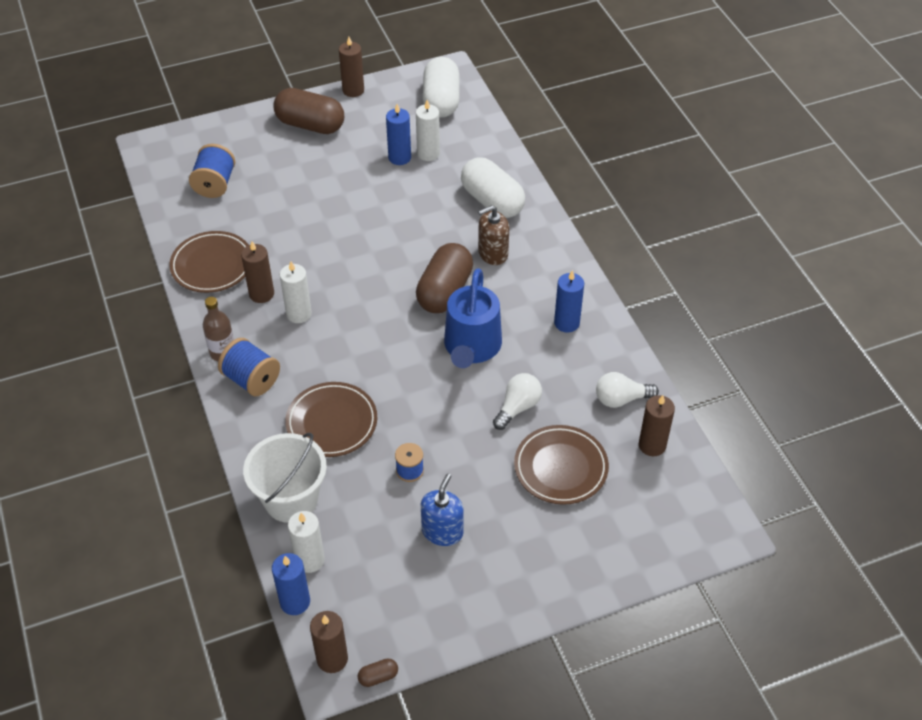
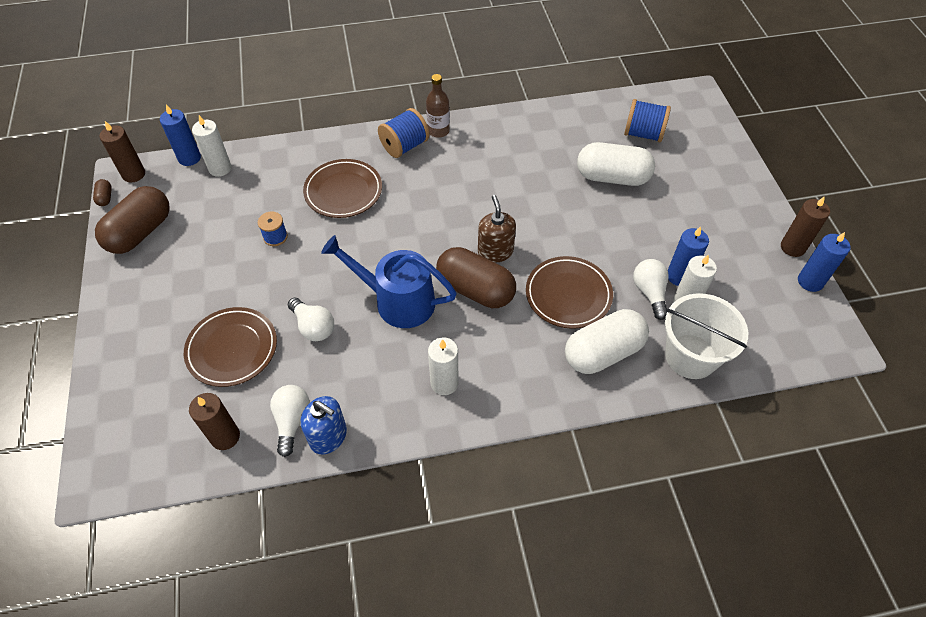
camera: 100 degrees right, 5 degrees up
(212, 265) = (539, 128): brown plate -> brown plate (568, 295)
(261, 294) = (499, 157): brown candle -> none
(291, 499) = (278, 162): white bucket -> white bucket (690, 356)
(299, 314) = (470, 180): white candle -> white candle (444, 383)
(310, 125) = (731, 207): brown capsule -> brown capsule (140, 232)
(422, 175) = (649, 293): none -> white light bulb
(441, 101) = (780, 328): white capsule -> white capsule (612, 177)
(442, 531) = (206, 251): blue soap dispenser -> blue soap dispenser (328, 436)
(493, 253) = (522, 340): brown soap dispenser -> brown soap dispenser (495, 251)
(566, 323) = (408, 391): blue candle -> blue candle (810, 281)

